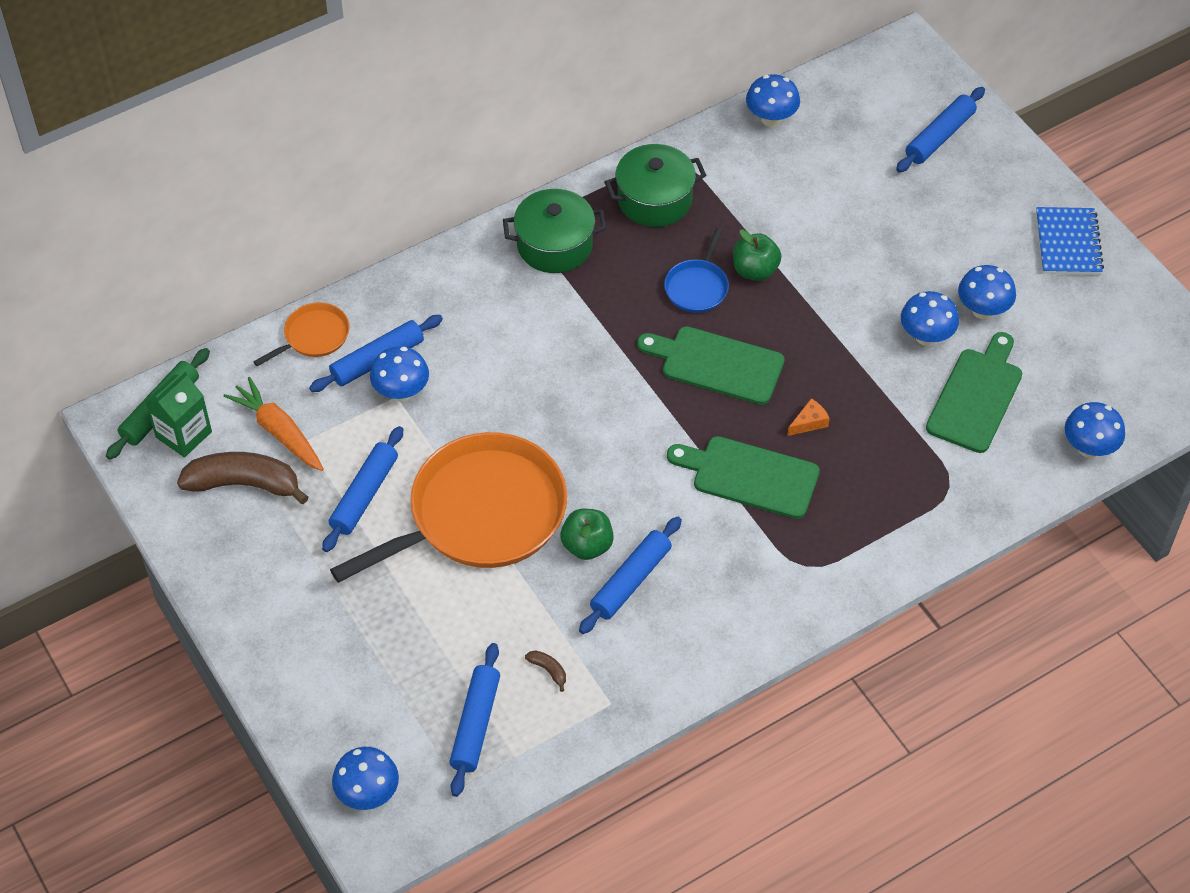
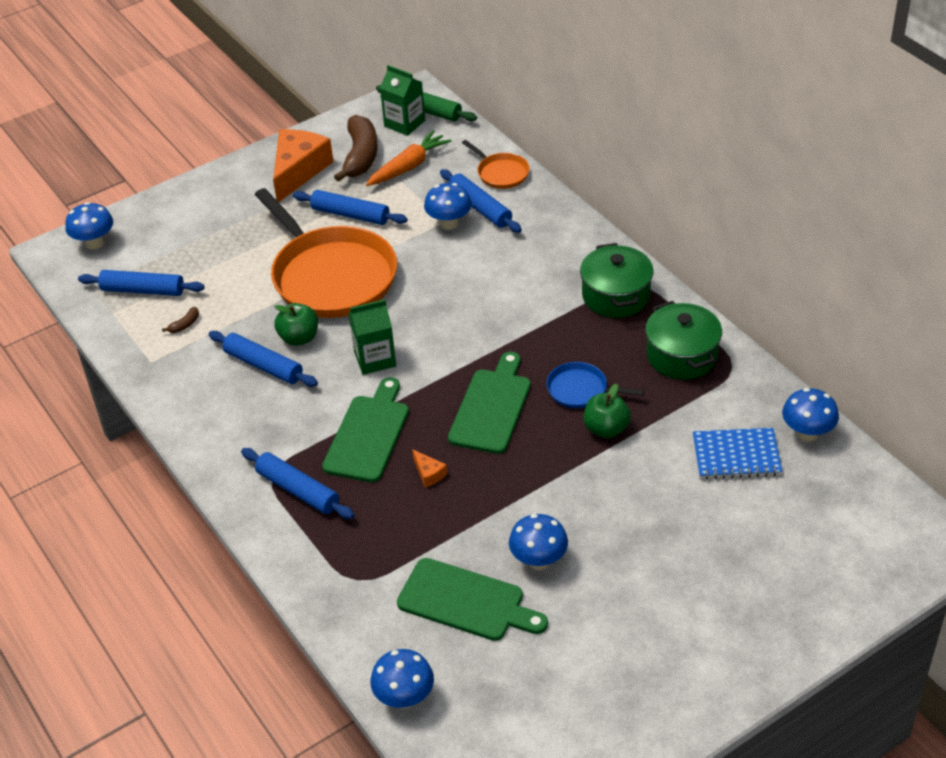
camera: 90 degrees right, 10 degrees down
(259, 554) = (298, 171): none -> orange cheese
(631, 469) = (375, 359): none -> green carton
(940, 137) = (817, 572): blue rolling pin -> blue rolling pin (297, 490)
(983, 310) = (578, 608): blue mushroom -> none
(1068, 243) = (684, 688): blue notebook -> blue notebook (736, 456)

